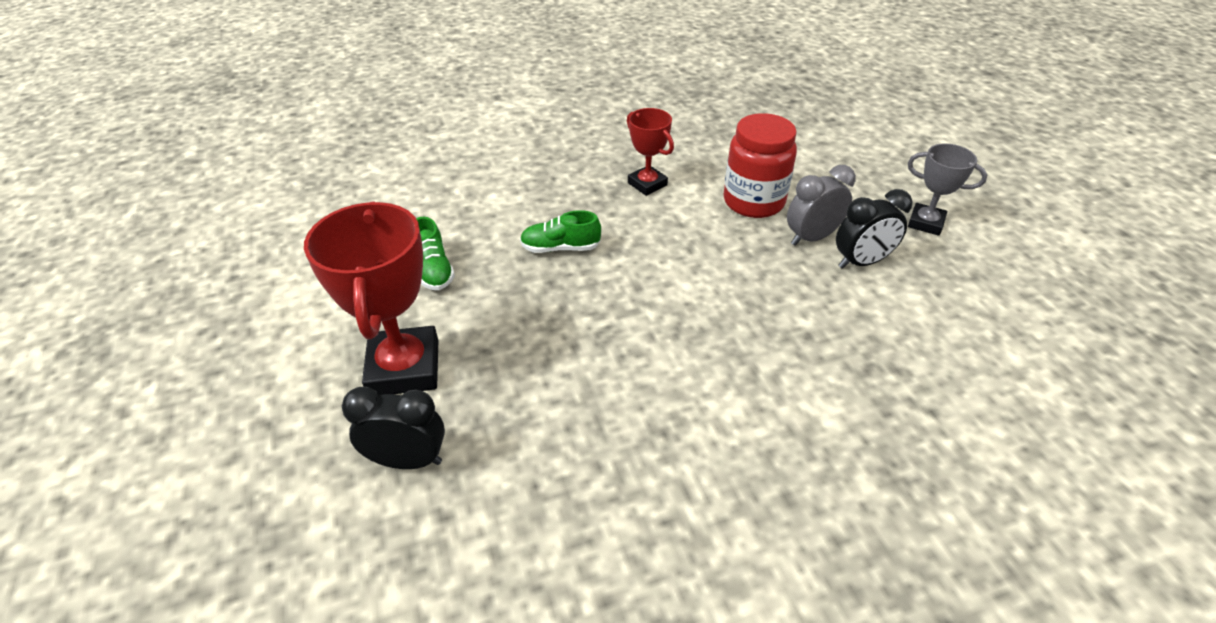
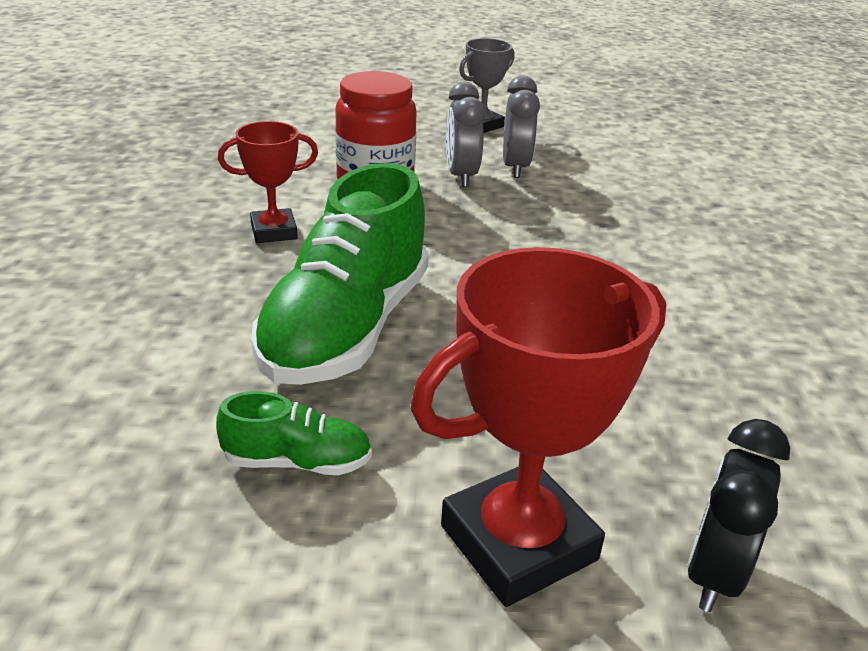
camera: 70 degrees left, 10 degrees down
(404, 368) = (518, 542): red trophy -> red trophy turned 45 degrees counterclockwise
(560, 248) = (346, 328): green shoe -> green shoe, size x2.21
(861, 262) = (515, 167): black clock -> grey clock

